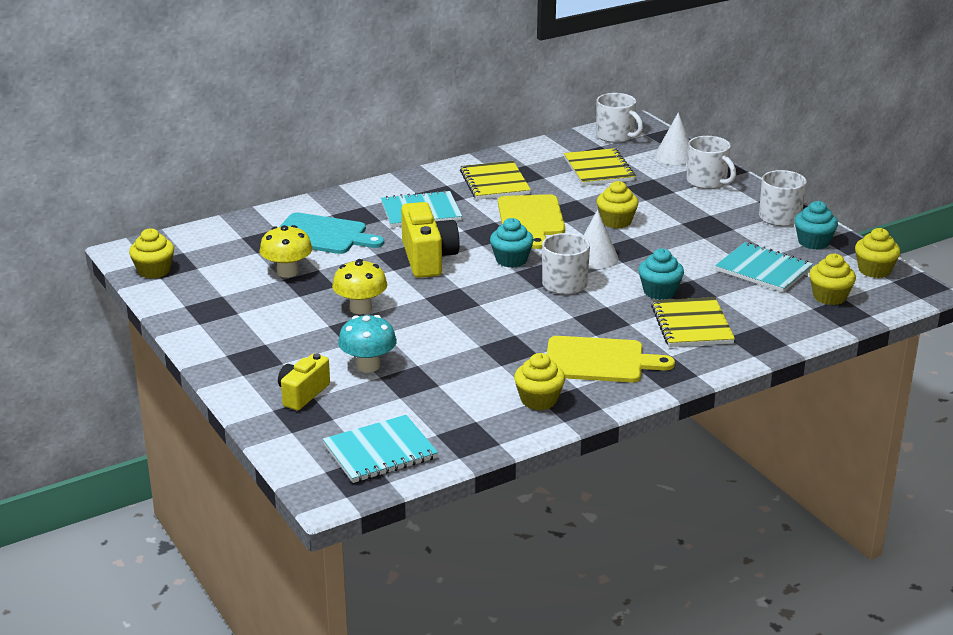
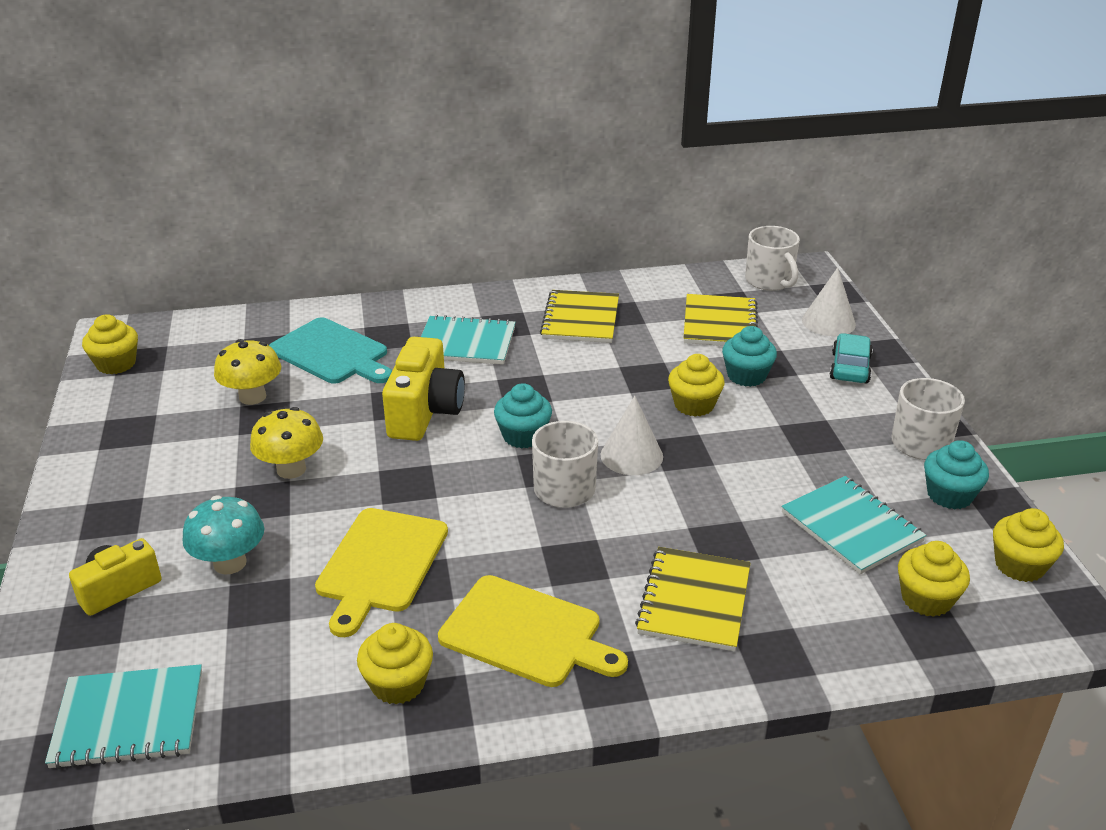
camera: 20 degrees right, 5 degrees up
(531, 219) = (589, 379): yellow cutting board -> yellow cutting board (380, 564)
(659, 291) = (683, 531): turquoise cupcake -> turquoise cupcake (746, 376)
(707, 182) = (850, 368): white mug -> turquoise car

